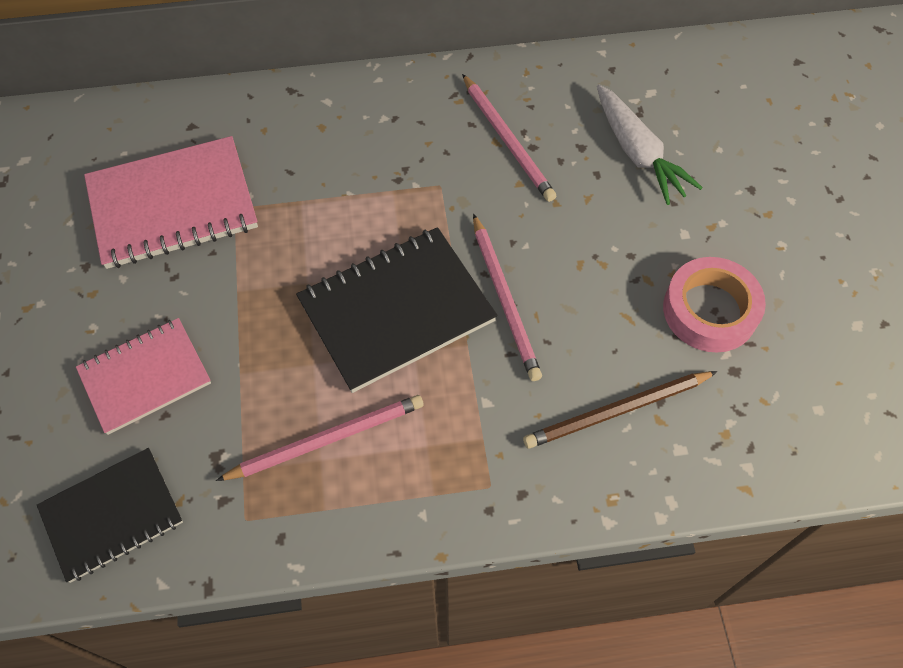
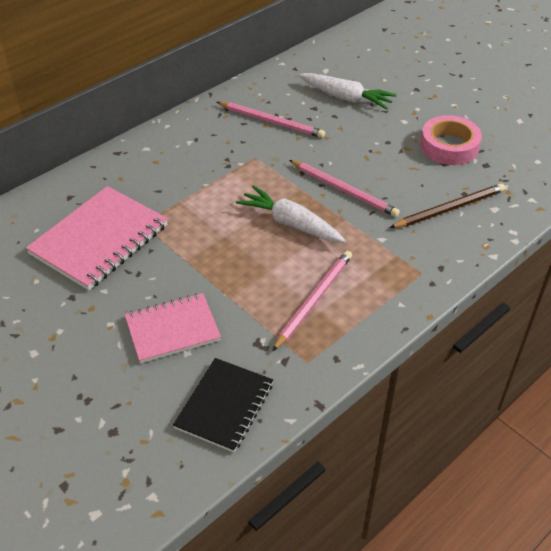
camera: 35 degrees left, 15 degrees down
(145, 377) = (172, 329): pink notebook -> pink notebook turned 45 degrees clockwise
(396, 311) = (291, 224): black notebook -> white carrot
(617, 411) = (449, 208): brown pencil -> brown pencil turned 150 degrees counterclockwise

